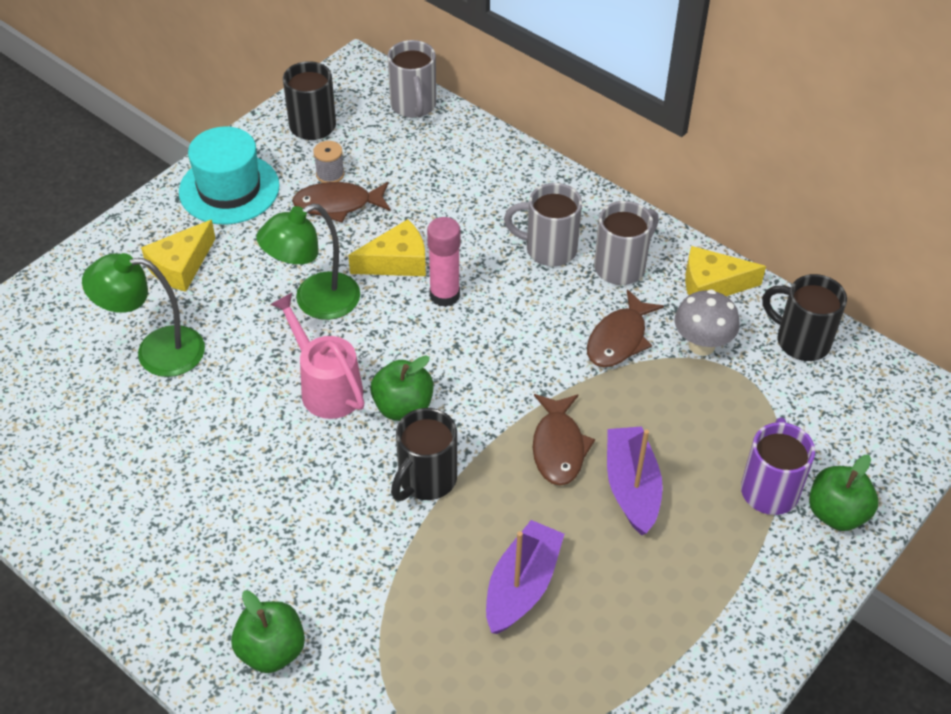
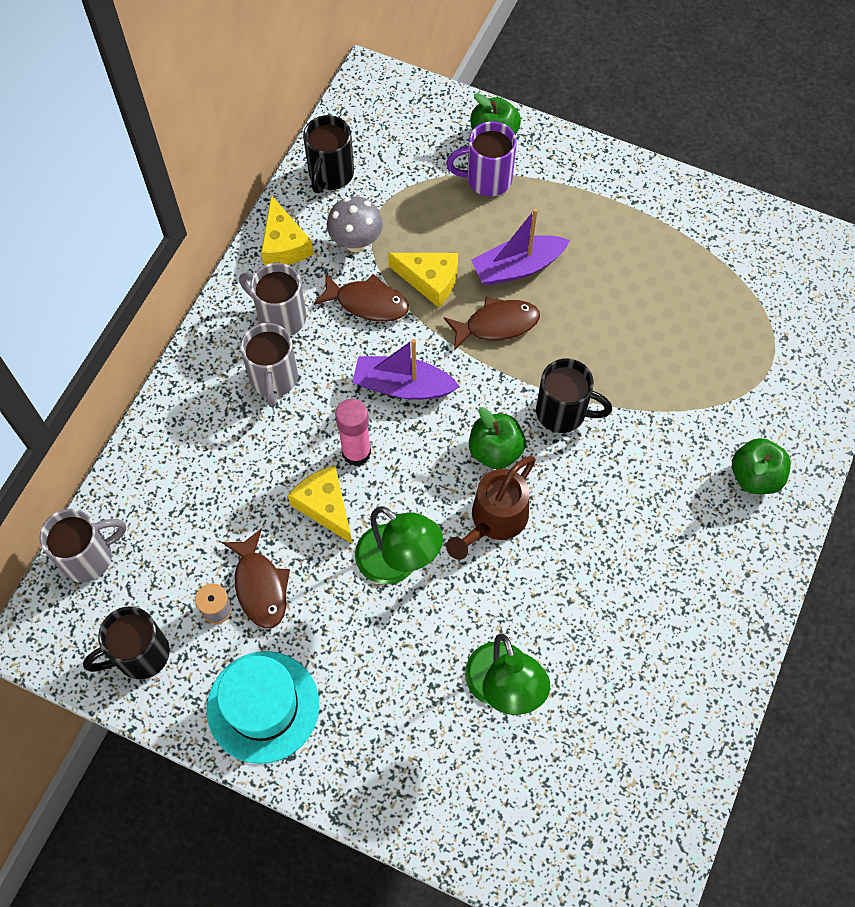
camera: 105 degrees left, 15 degrees up
(181, 266) = (387, 711): yellow cheese -> yellow cheese (430, 280)
(326, 386) = (493, 521): pink watering can -> brown watering can
(522, 586) = (632, 322): purple boat -> purple boat (403, 386)

